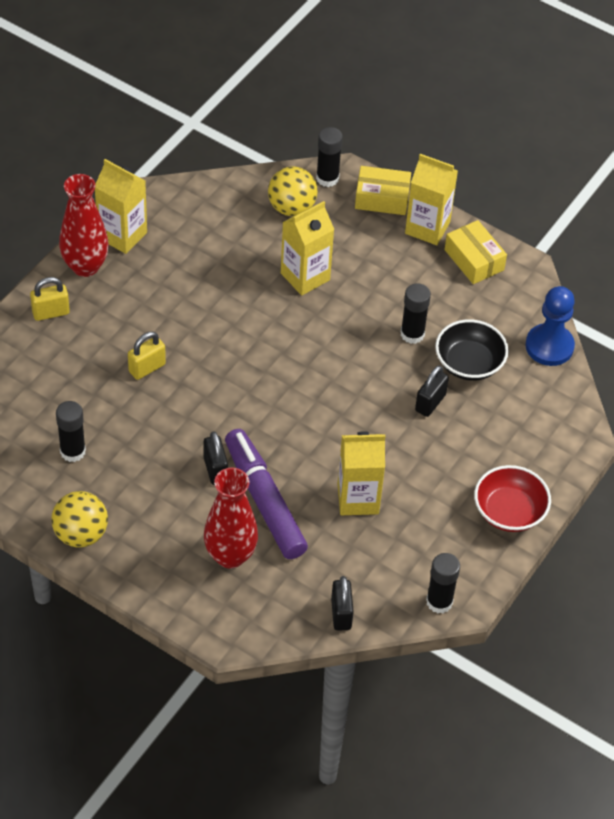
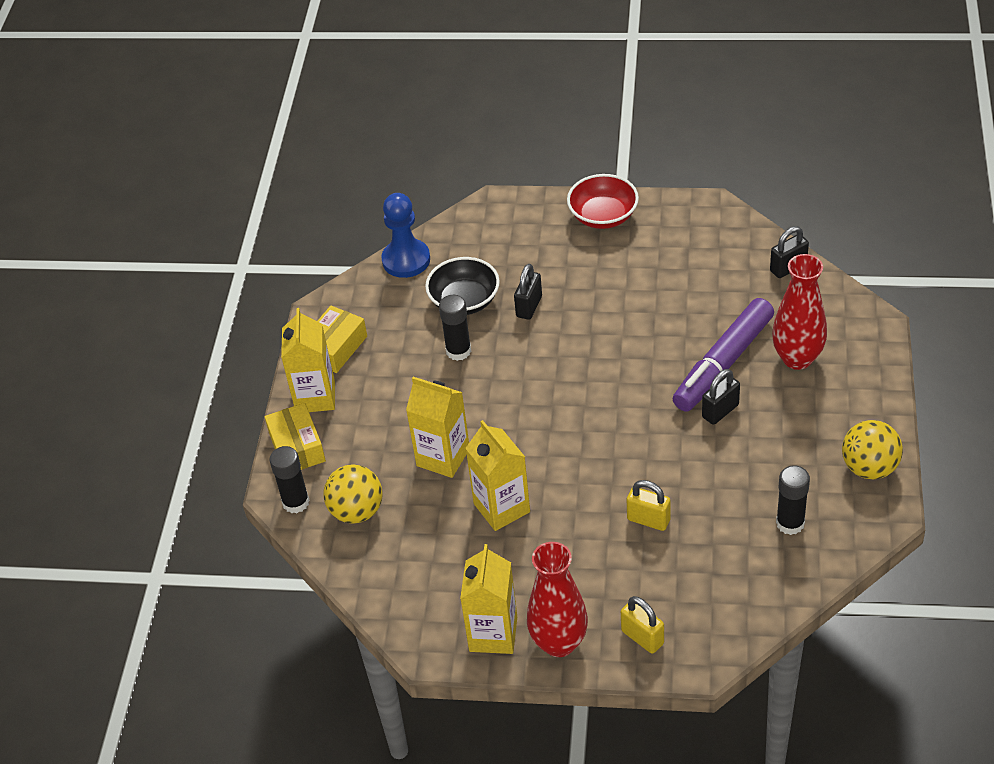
camera: 110 degrees left, 5 degrees down
(358, 498) = (669, 307): yellow carton -> yellow carton (501, 508)
(430, 403) = (529, 306): black padlock -> black padlock turned 75 degrees counterclockwise
(439, 602) = (724, 219): black glue stick -> none

